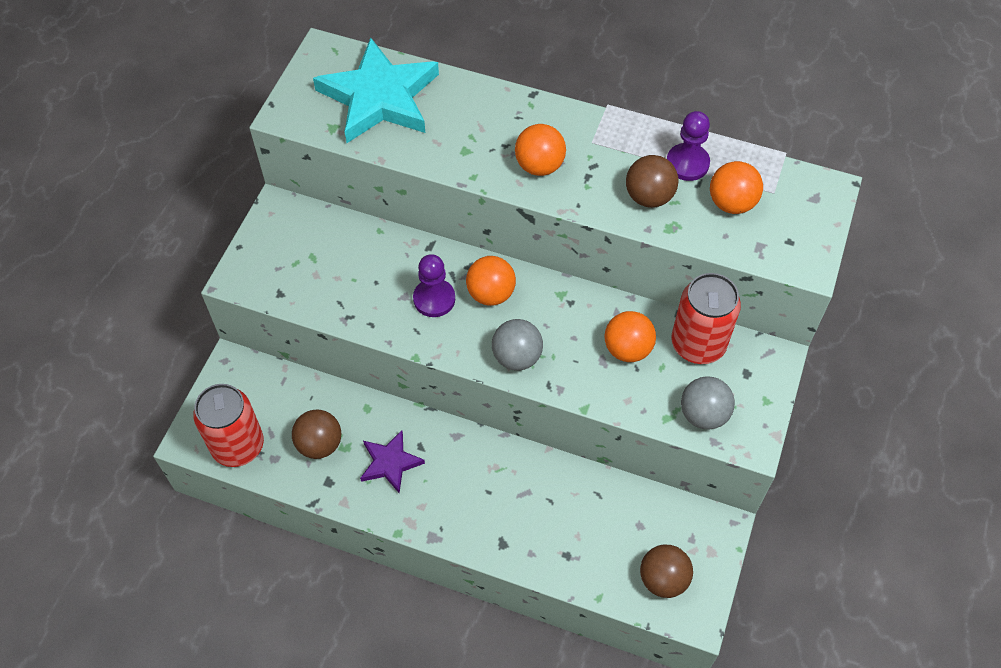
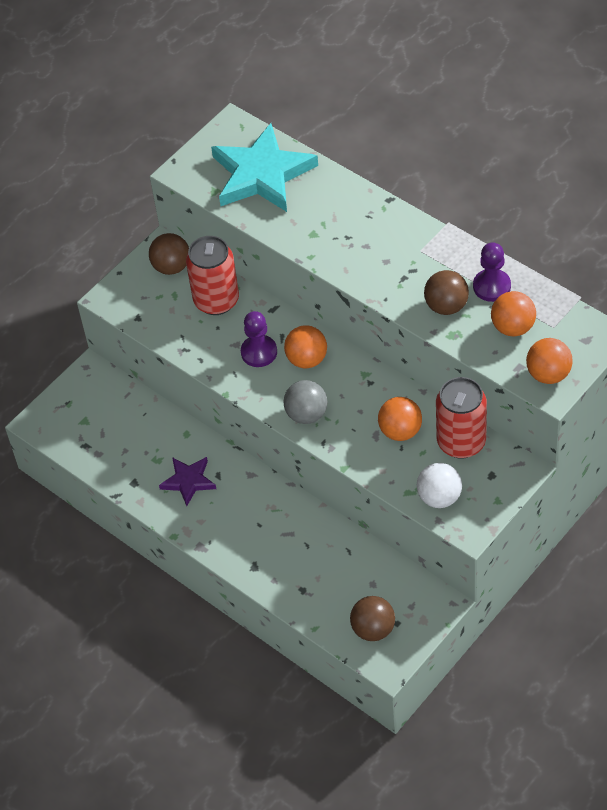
camera: 25 degrees right, 5 degrees down
(238, 446) = (73, 436): red can -> red can (216, 300)
(319, 444) = (137, 452): brown ball -> brown ball (171, 267)
(539, 166) = (368, 260): orange ball -> orange ball (548, 374)
(703, 414) = (439, 497): grey ball -> white ball

